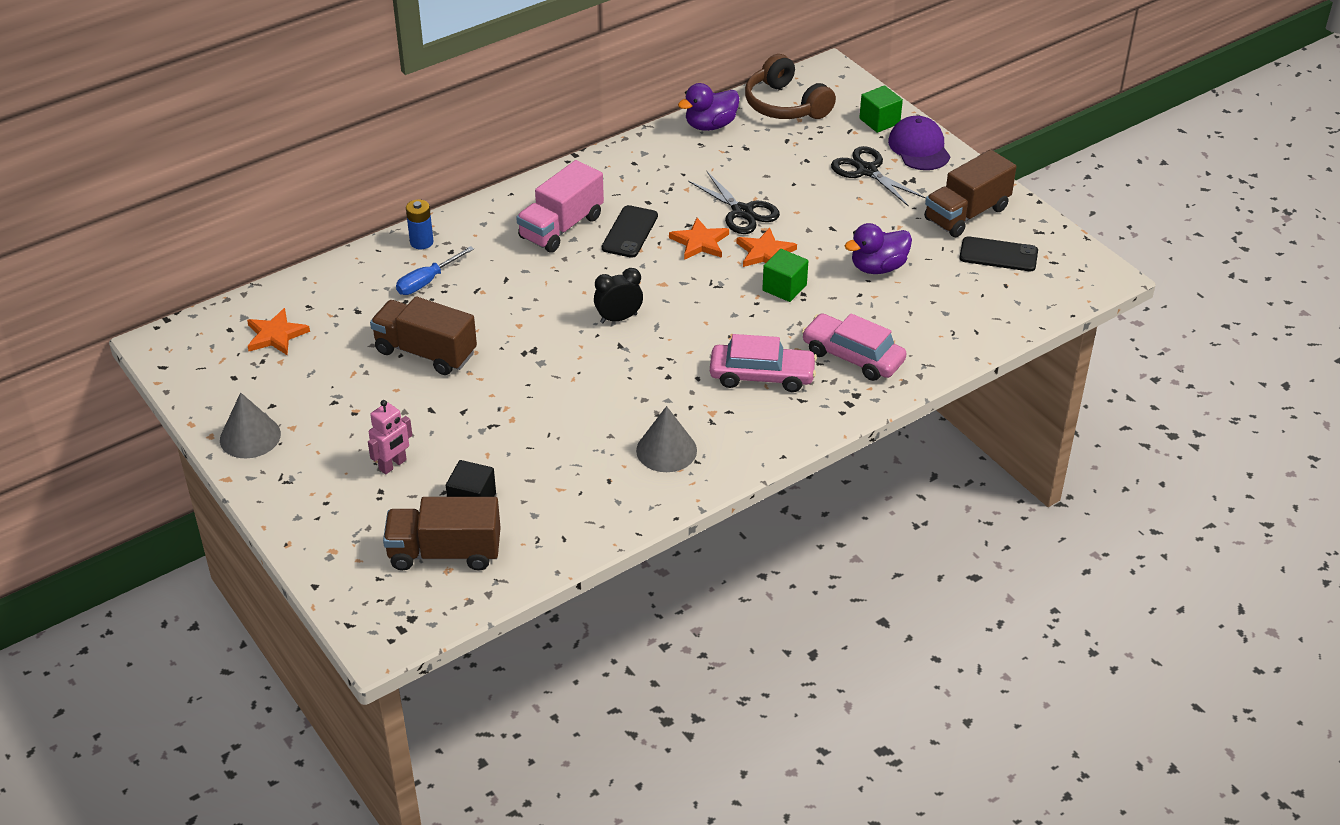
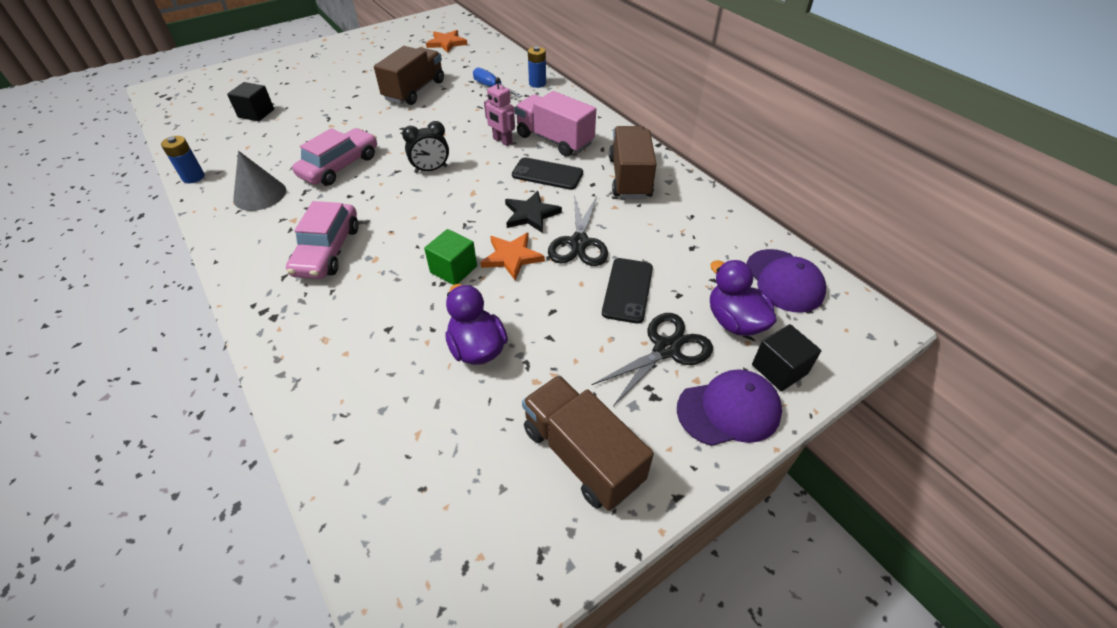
camera: 90 degrees right, 5 degrees up
(250, 436) = (356, 42): grey cone -> none
(393, 465) = (307, 85): pink robot -> pink robot (502, 141)
(445, 552) = (216, 106): brown truck -> brown truck (629, 178)
(618, 318) = (431, 169): black clock -> black clock turned 90 degrees clockwise
(629, 520) = (193, 177): none -> blue battery
(700, 242) = (531, 214): orange star -> black star
(710, 125) = (725, 223): purple duck -> purple duck (734, 321)
(742, 212) = (579, 243): black scissors -> black scissors turned 45 degrees counterclockwise
(785, 105) = (784, 280): brown headphones -> purple cap
(853, 356) = (332, 317): pink car -> pink car (340, 166)
(879, 121) = (779, 369): green cube -> black cube
(998, 255) = (489, 487): black phone -> black phone (627, 290)

